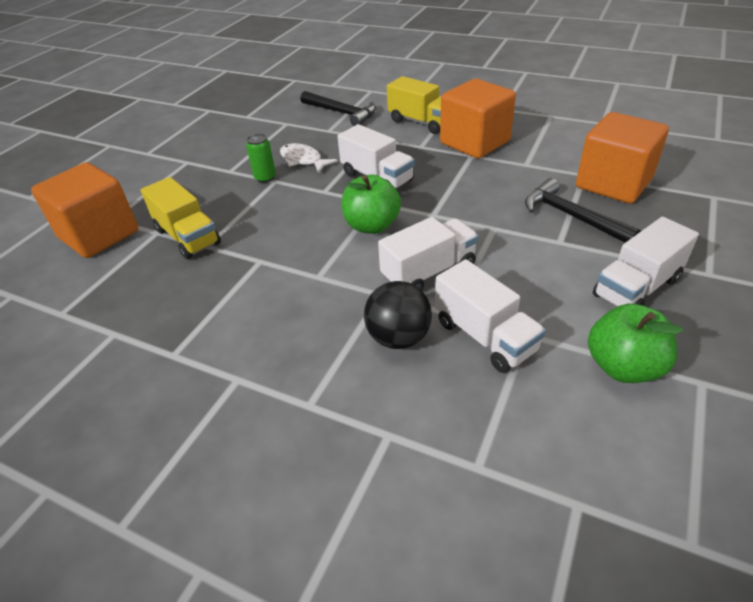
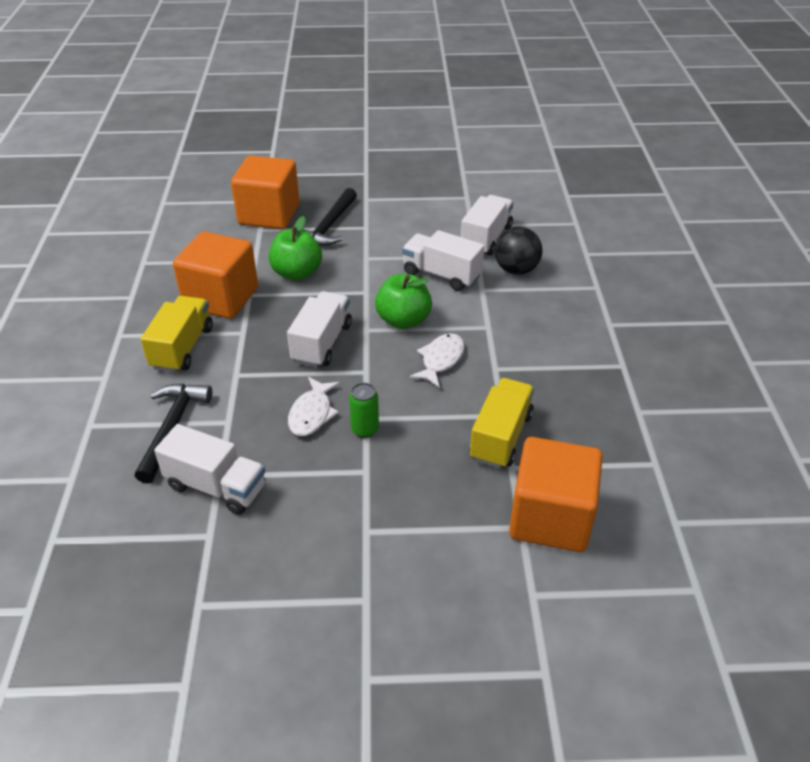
camera: 120 degrees left, 0 degrees up
(300, 232) = (440, 360): none -> white fish
(623, 366) = (470, 192): green apple -> green apple (297, 273)
(636, 287) = (397, 194): white truck -> white truck (216, 486)

